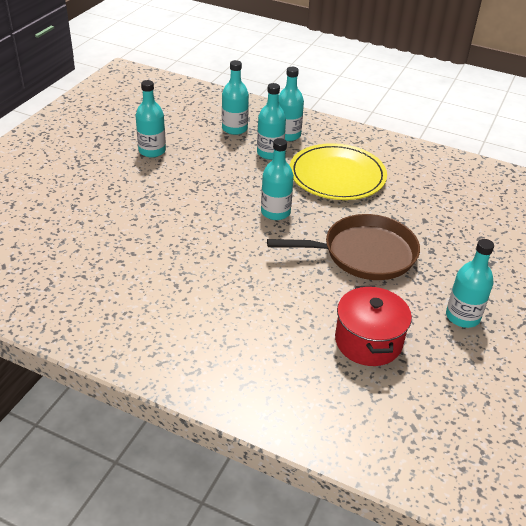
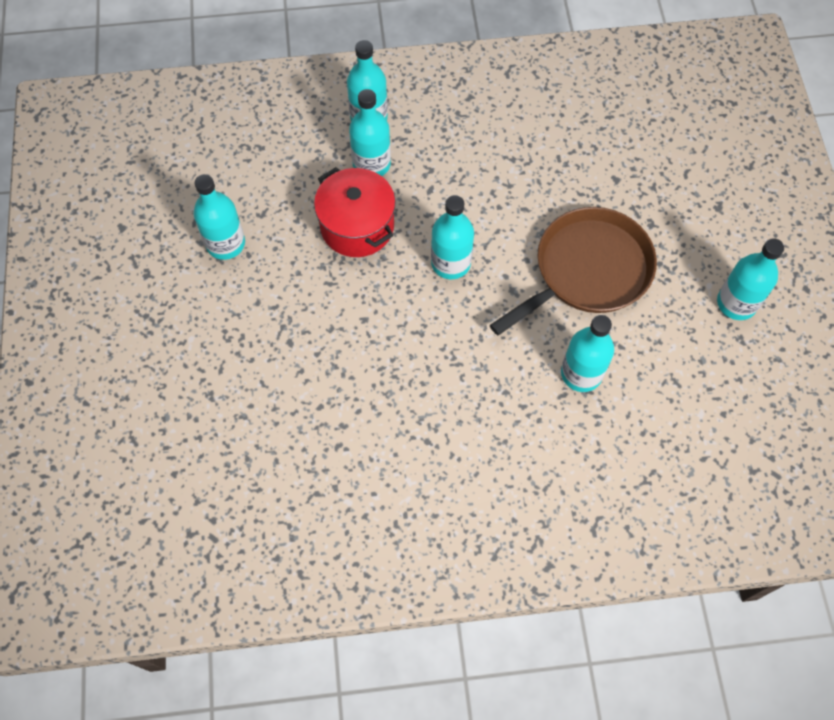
camera: 30 degrees left, 25 degrees up
(234, 129) = (295, 143): turquoise bottle -> turquoise bottle (581, 373)
(337, 175) = (476, 159): yellow plate -> none
(368, 341) = (671, 394): red pot -> red pot (357, 226)

